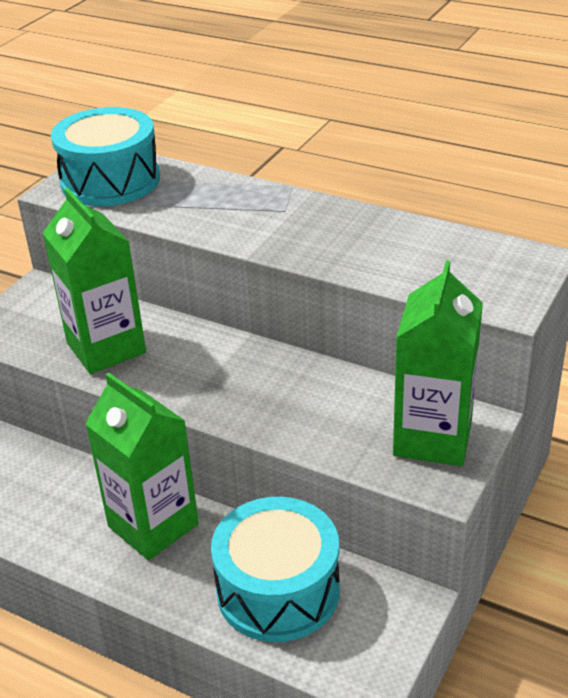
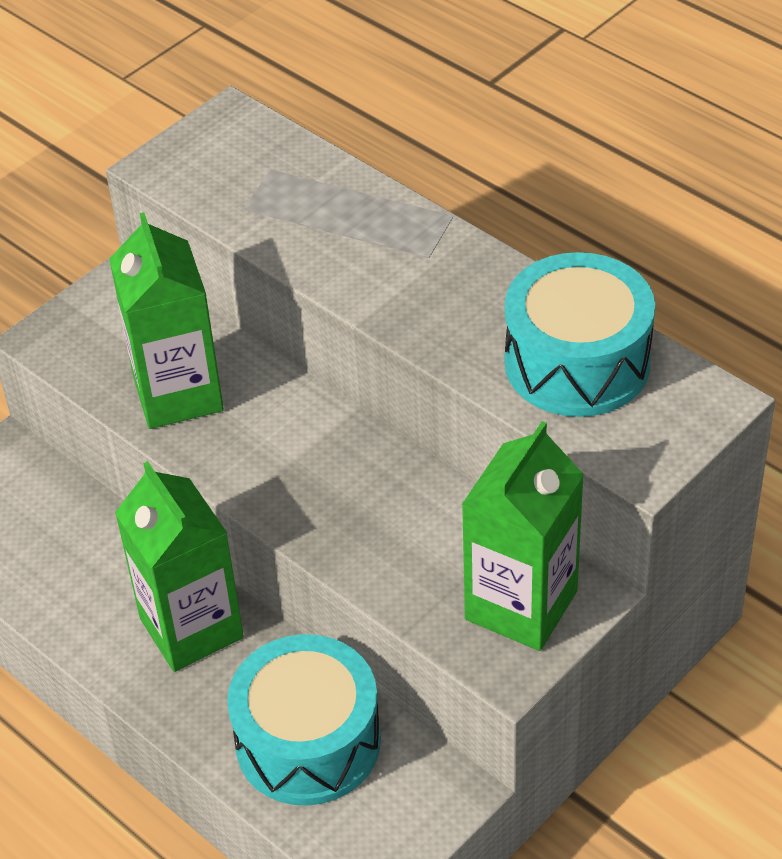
camera: 15 degrees right, 10 degrees up
(110, 181) = (227, 162): turquoise drum -> turquoise drum (577, 362)

